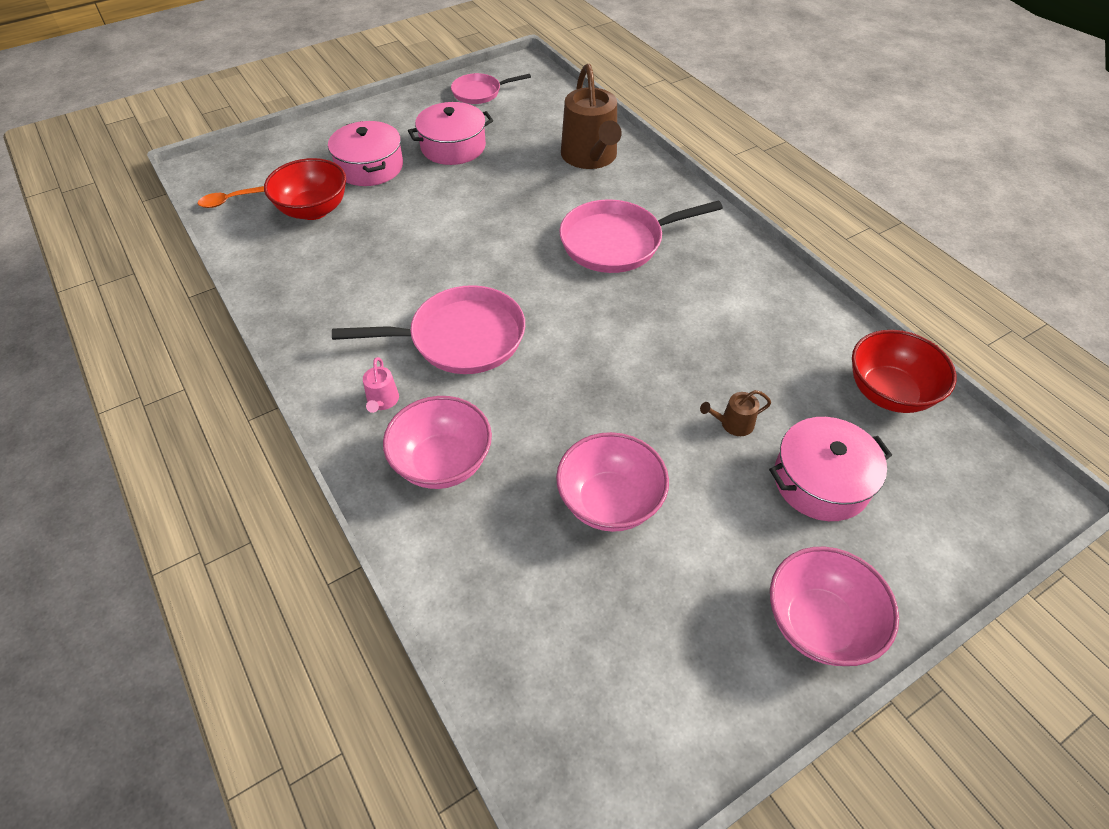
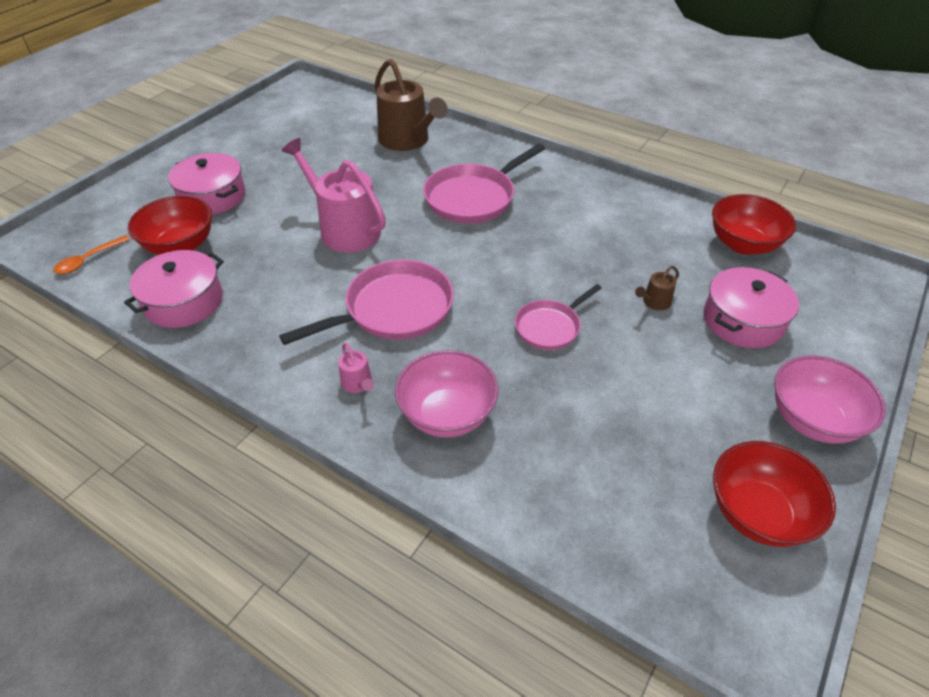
camera: 25 degrees left, 5 degrees down
(453, 147) = (281, 161): pink pot -> pink pot (184, 302)
(468, 238) = (345, 229): none -> pink watering can
(479, 92) = (276, 114): pink pan -> pink pan (550, 327)
(609, 502) = (604, 393): pink bowl -> none
(681, 694) = (757, 513): none -> red bowl

